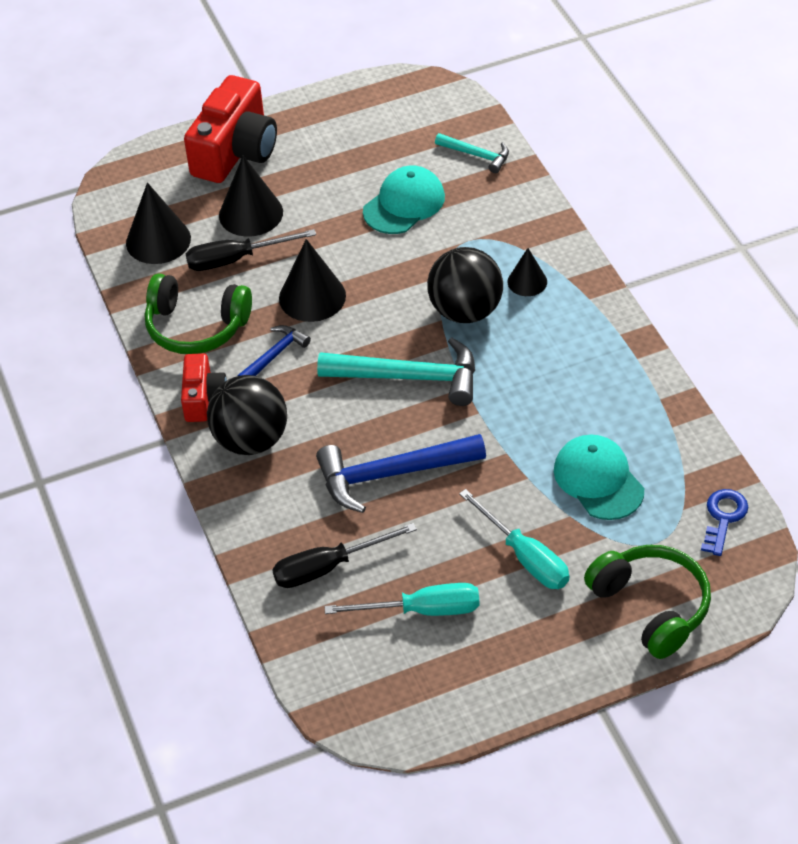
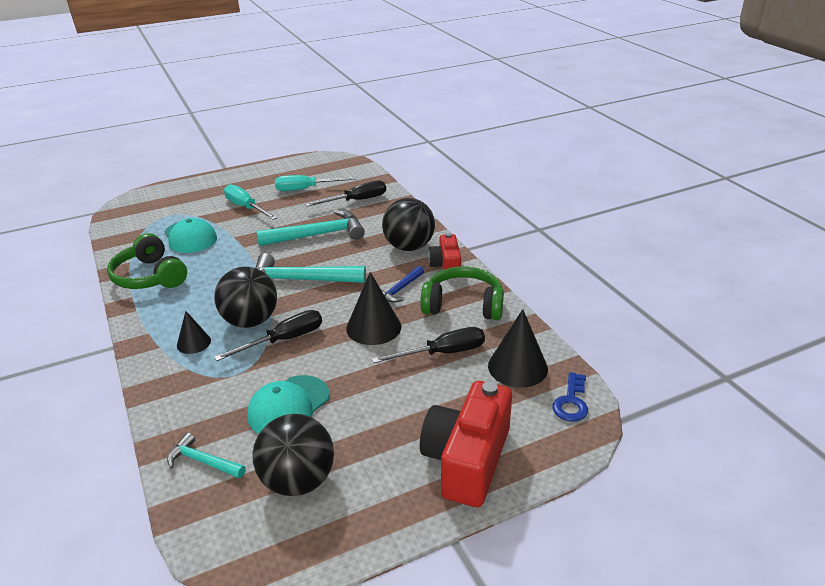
camera: 175 degrees right, 15 degrees down
(251, 213) = (437, 393): black cone -> none
(387, 138) = (298, 481): none -> black ball
(391, 474) = (318, 235): blue hammer -> turquoise hammer
(419, 282) = (284, 340): none -> black screwdriver
(651, 607) = (185, 194): green headphones -> green headphones (149, 277)
(723, 518) = (124, 224): blue key -> blue key (571, 402)

